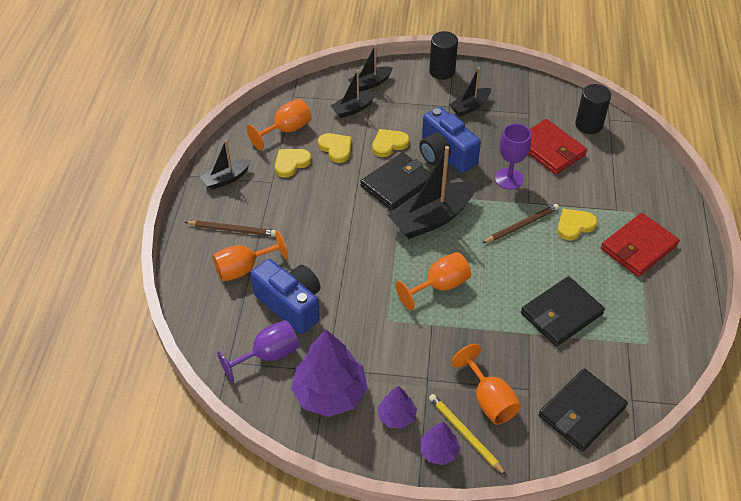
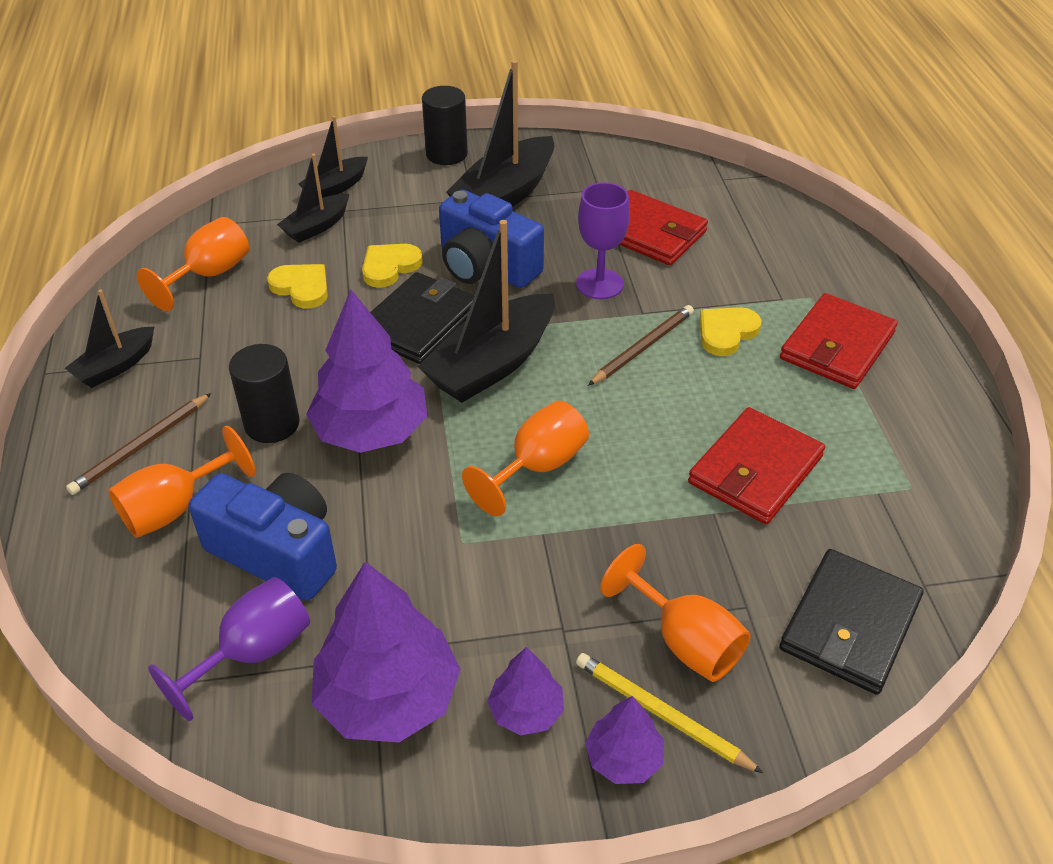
camera: 15 degrees left, 5 degrees down
(232, 230) = (141, 446): brown pencil -> brown pencil turned 135 degrees clockwise
(291, 163) = (228, 322): yellow heart -> none
(355, 246) = (371, 431): none -> purple tree
(470, 106) = (505, 194): black boat -> black boat, size x1.79
(561, 314) = (755, 470): black wallet -> red wallet
(588, 125) = (695, 191): black cylinder -> black cylinder (272, 424)

